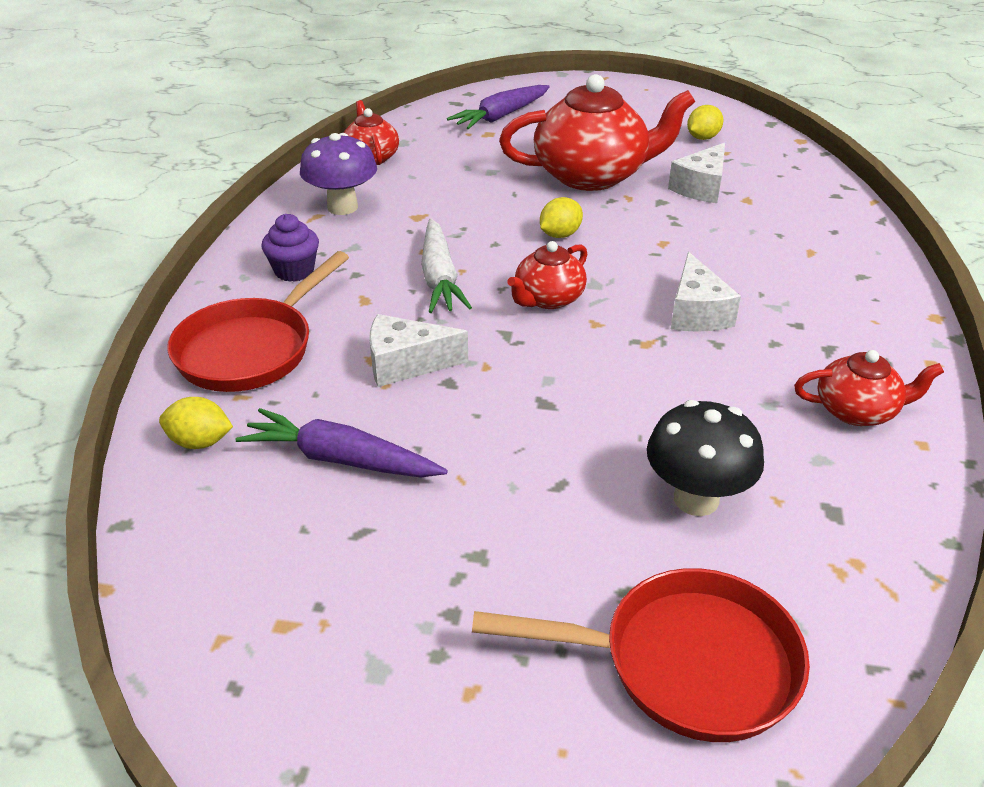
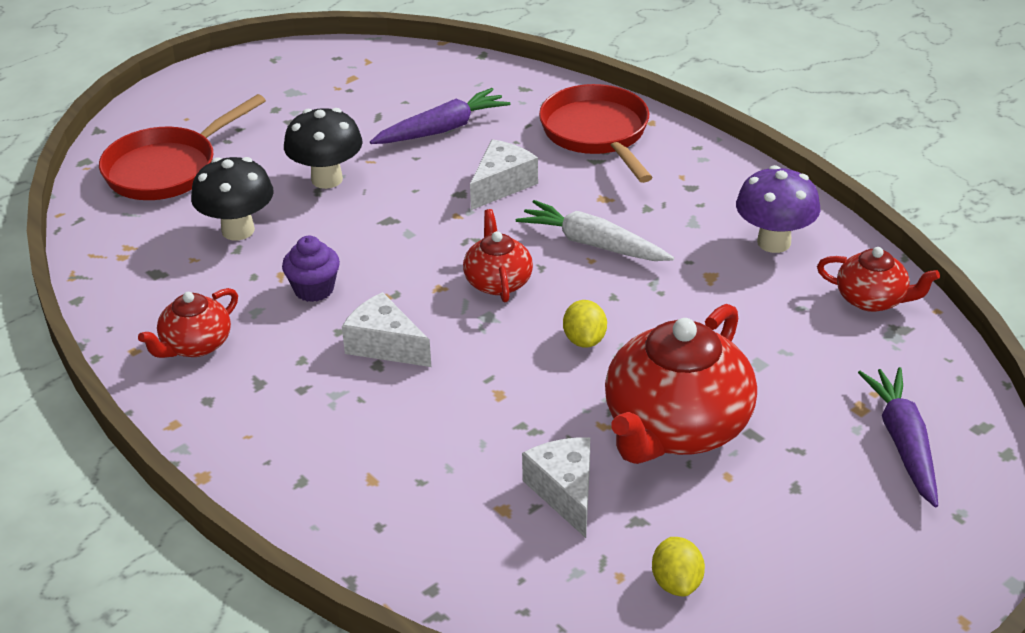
camera: 130 degrees right, 0 degrees up
(200, 442) = (520, 91): yellow lemon -> none
(294, 271) = (685, 182): purple cupcake -> purple cupcake (314, 289)
(532, 491) = (327, 179): none -> black mushroom

